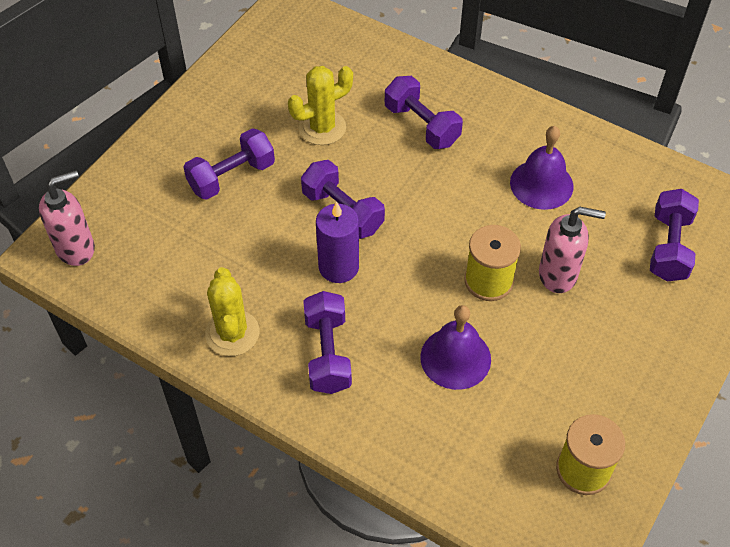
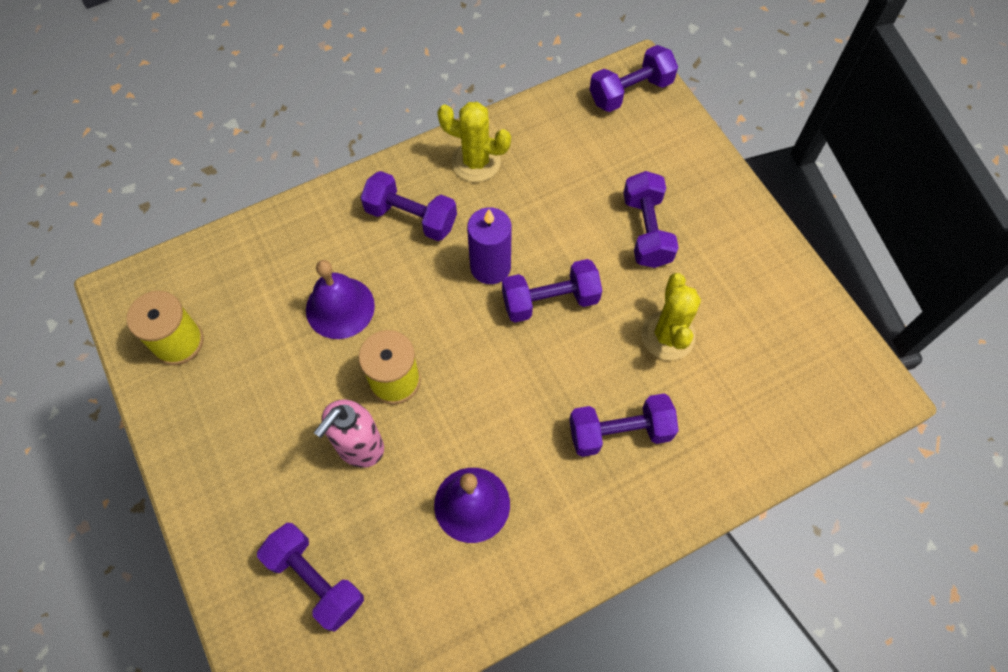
camera: 120 degrees right, 10 degrees up
(76, 248) = (630, 92): pink soap dispenser -> purple dumbbell

